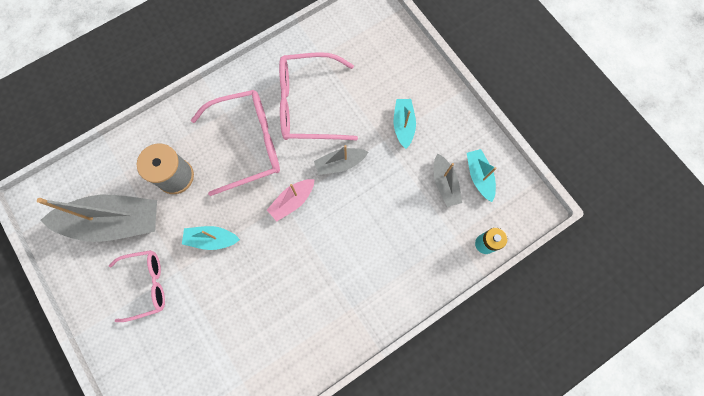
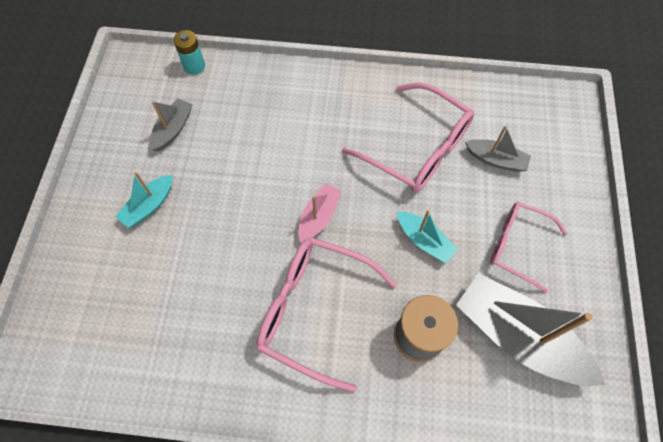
camera: 140 degrees left, 10 degrees down
(292, 201) = (318, 217): pink boat -> pink boat turned 60 degrees counterclockwise
(307, 104) = (216, 304): pink glasses -> pink glasses (418, 149)
(340, 164) = (243, 216): grey boat -> grey boat (495, 160)
(479, 177) = (139, 113): turquoise boat -> none

